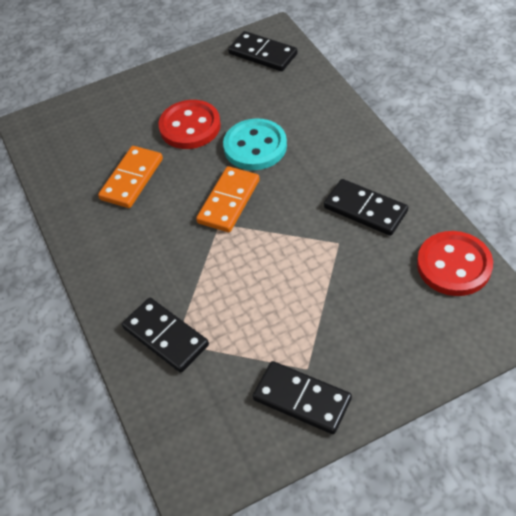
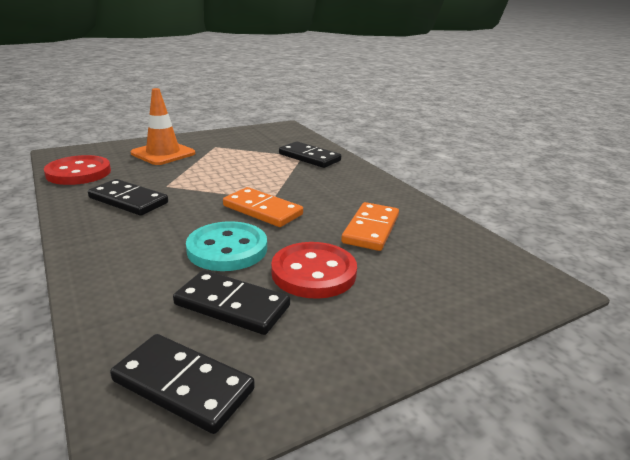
camera: 170 degrees right, 25 degrees down
(229, 201) = (262, 210): orange domino -> orange domino turned 75 degrees counterclockwise
(302, 399) = (221, 139): black domino -> black domino (232, 305)
(375, 333) = (163, 153): none -> orange traffic cone

